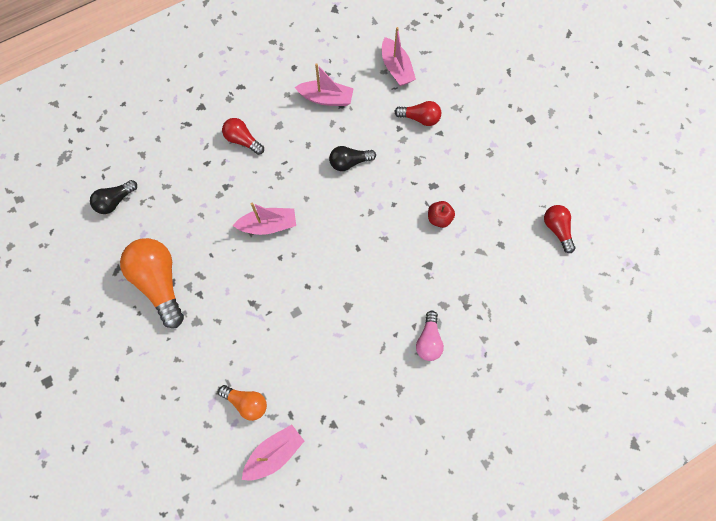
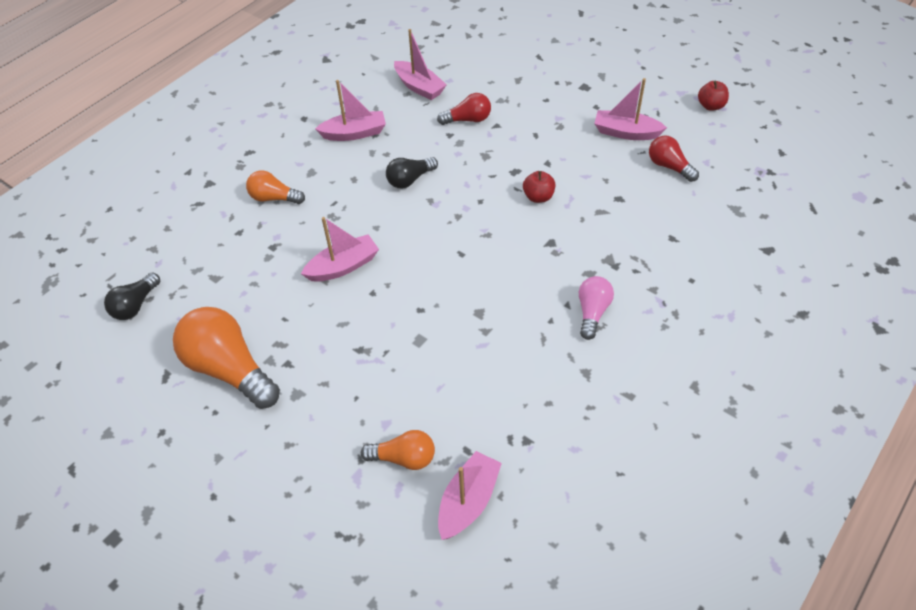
camera: 20 degrees left, 20 degrees down
(242, 140) = (274, 198): red light bulb -> orange light bulb
(428, 340) = (592, 312): pink light bulb -> pink light bulb turned 150 degrees counterclockwise
(540, 181) = (626, 132): none -> pink boat
(625, 180) = (710, 106): none -> red apple

